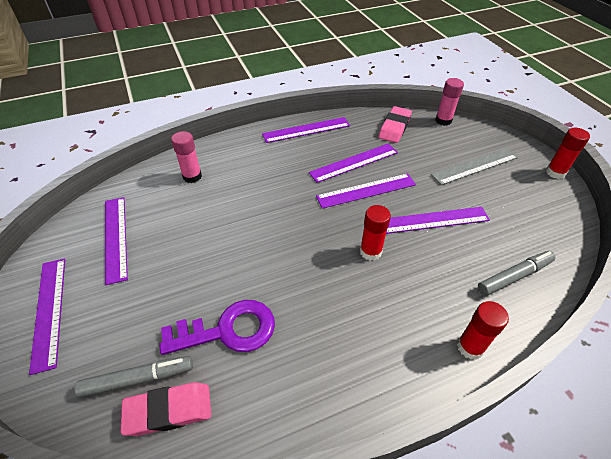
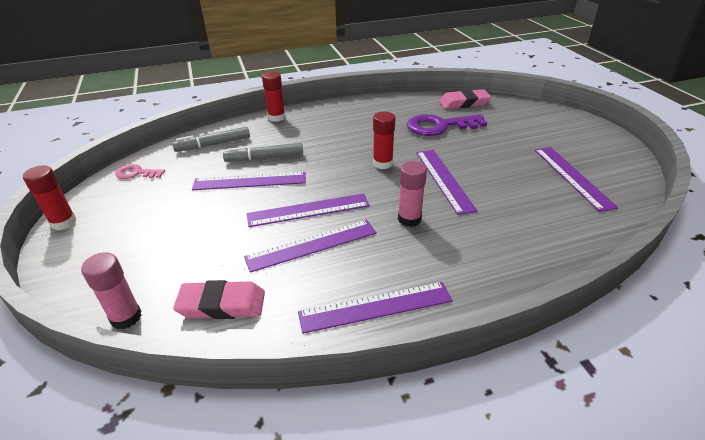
camera: 175 degrees left, 10 degrees down
(49, 311) = (580, 137): purple ruler -> purple ruler (444, 180)
(138, 379) = (489, 111): grey marker -> grey marker (264, 158)
(192, 176) = (531, 234): pink glue stick -> pink glue stick (409, 219)
(370, 252) = (324, 161): red glue stick -> red glue stick (382, 163)
(394, 127) = (222, 305): pink eraser -> pink eraser turned 60 degrees clockwise
(475, 166) = (154, 234): grey ruler -> none
(556, 226) = (136, 173): none -> pink key

